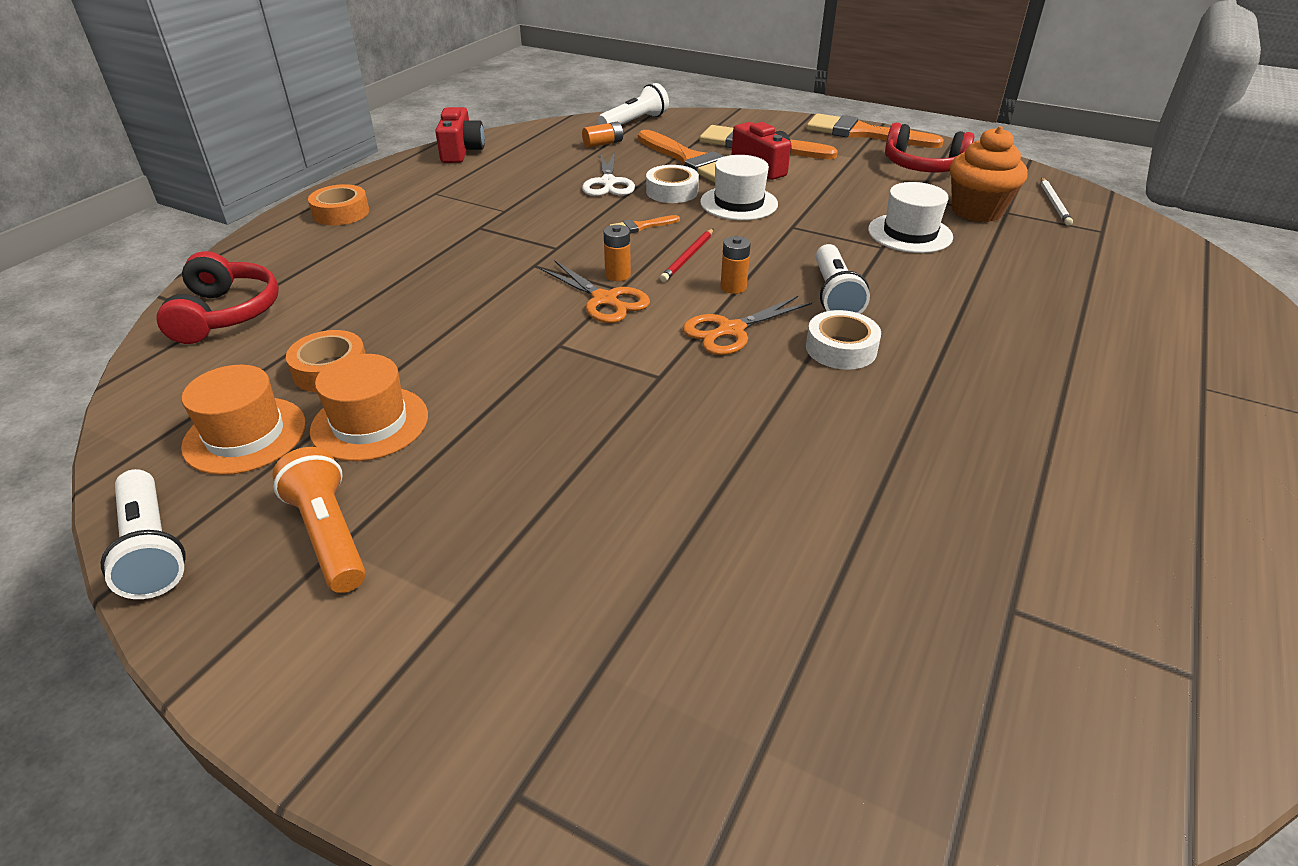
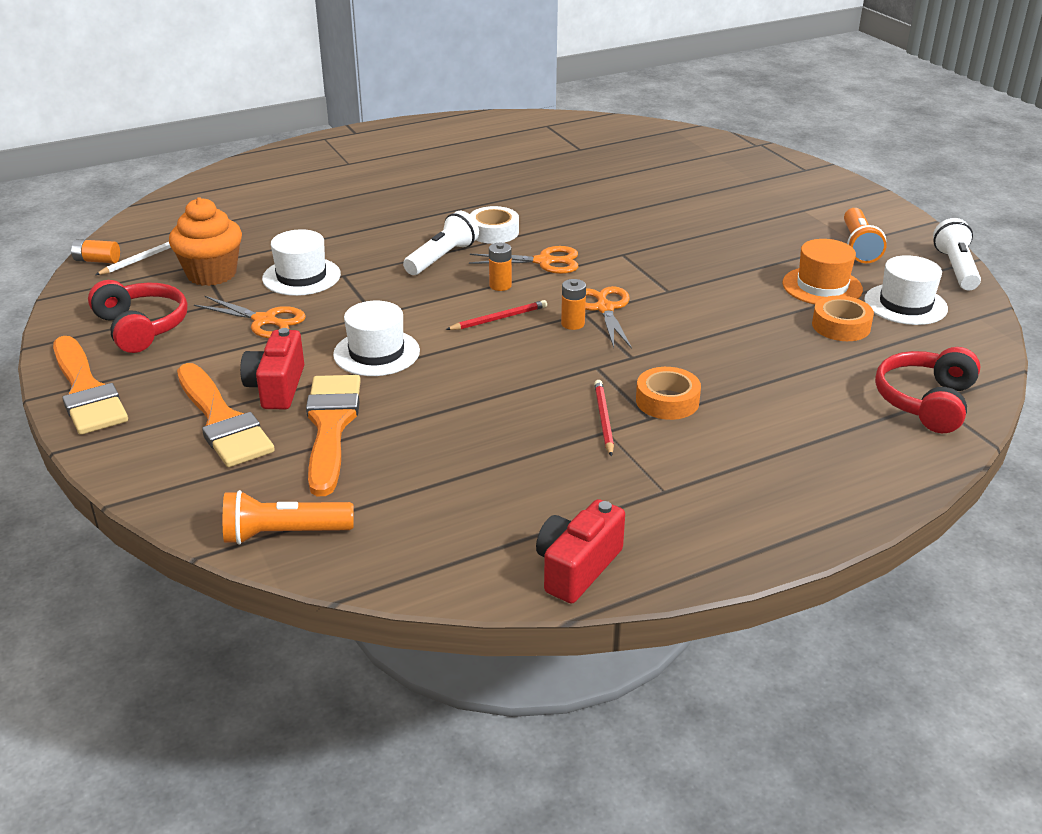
camera: 145 degrees left, 5 degrees down
(245, 435) = (905, 304): orange hat -> white hat
(341, 213) = (790, 499): orange tape -> orange tape (667, 401)
(513, 216) = (603, 419): none -> red pencil
(603, 144) = (383, 502): orange battery -> orange battery (97, 260)
(608, 183) = (460, 428): white scissors -> none
(635, 122) = (284, 534): white flashlight -> orange flashlight
(640, 226) = (498, 361): orange brush -> none
(672, 191) = (414, 390): white tape -> none
(858, 196) = (264, 321): none -> orange scissors

